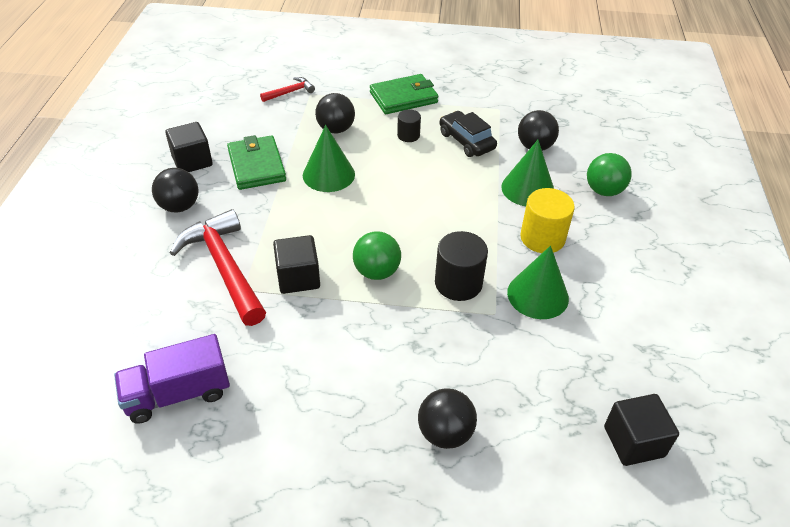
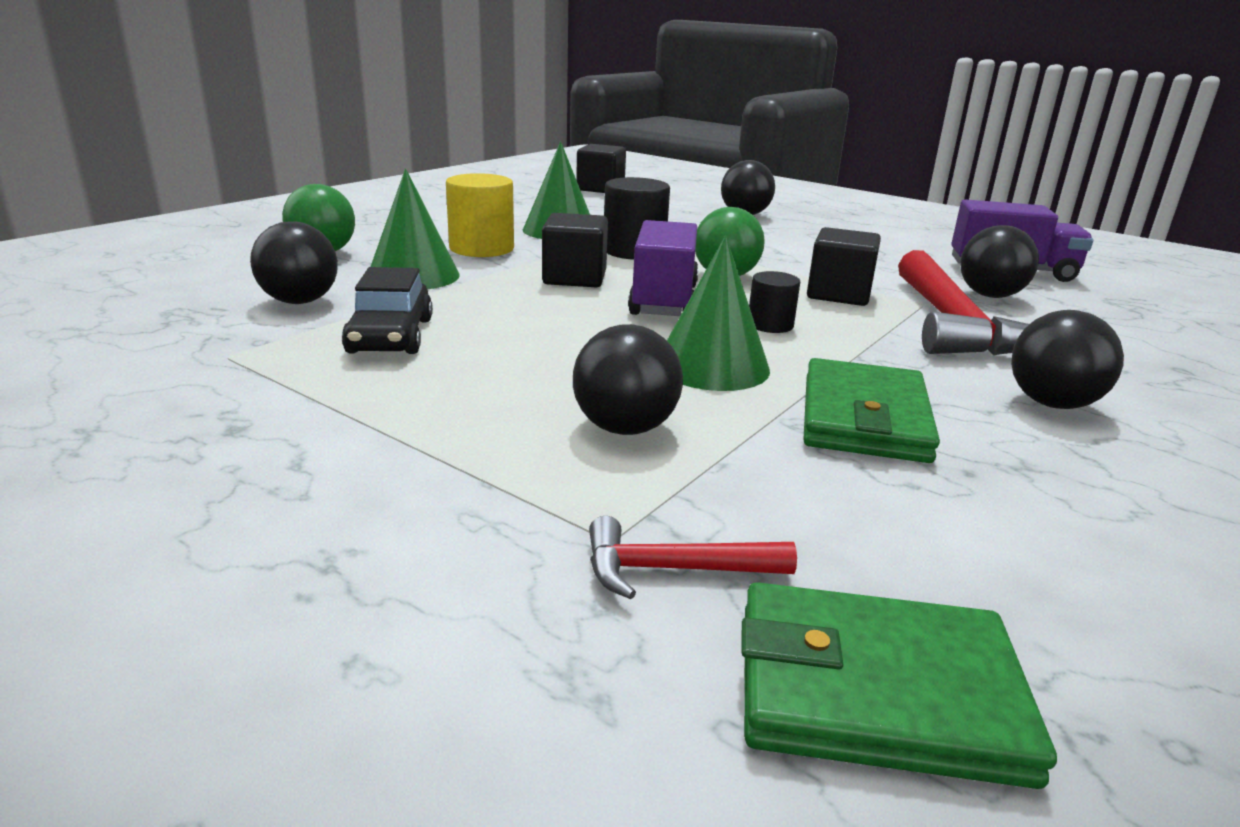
camera: 150 degrees left, 20 degrees down
(192, 161) = (1038, 472): black cube -> black cube (574, 278)
(199, 326) = (990, 295): none -> black ball
(388, 222) = (664, 300): none -> purple truck
(403, 97) = (370, 439): green wallet -> green wallet (876, 691)
(408, 135) = (481, 372): black cylinder -> black cylinder (770, 325)

